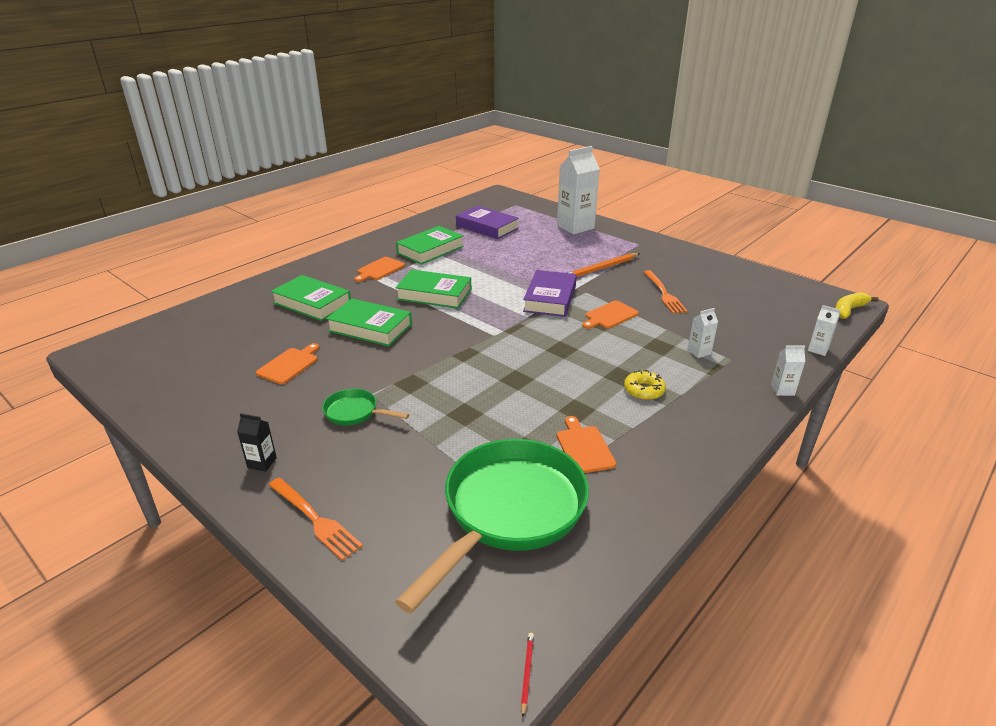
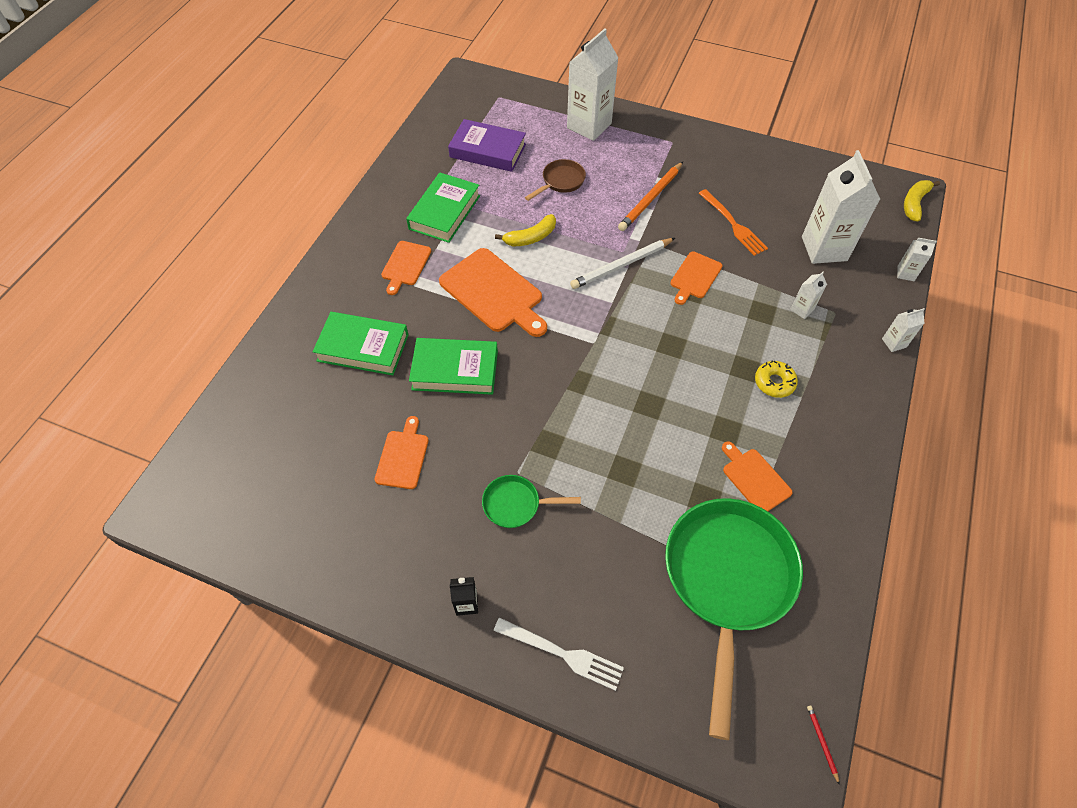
camera: 20 degrees left, 25 degrees up
(315, 519) = (562, 653): orange fork -> white fork
(434, 294) = (493, 293): green book -> orange cutting board
(486, 272) = (531, 237): none -> yellow banana
(532, 249) = (561, 182): none -> brown pan
(550, 298) = (621, 265): purple book -> white pencil
(742, 321) = (824, 249): none -> white carton

